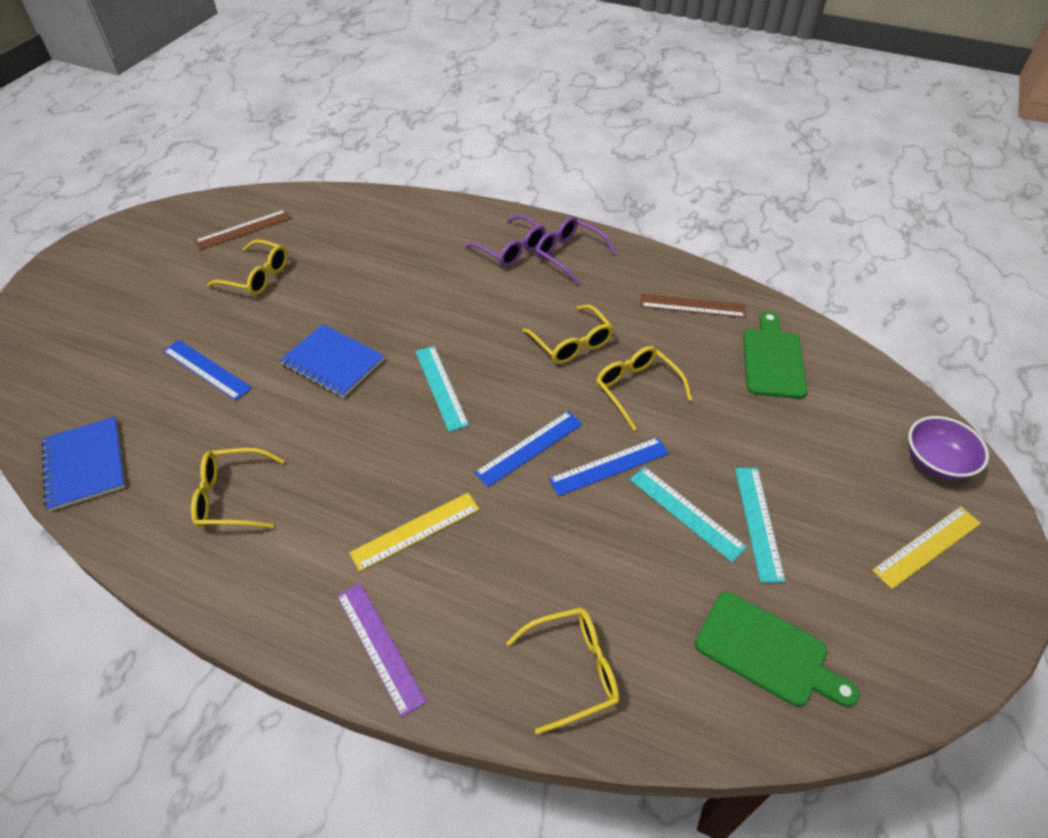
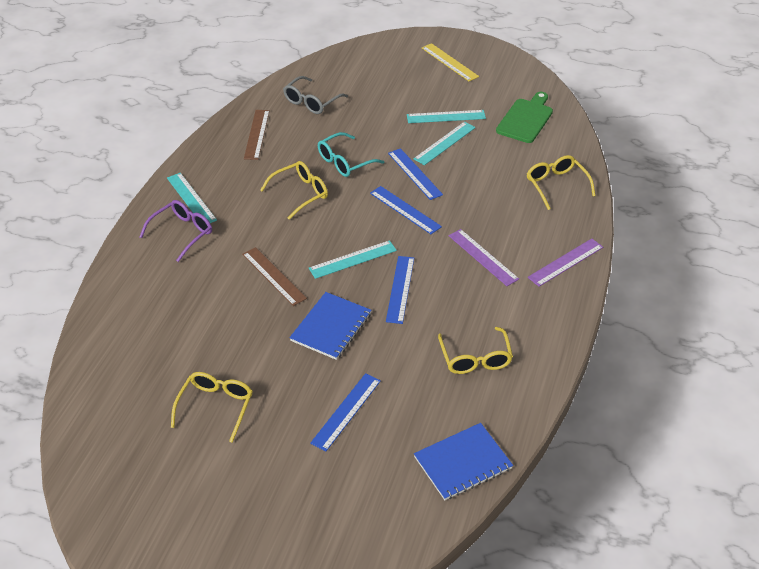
camera: 95 degrees left, 5 degrees down
(244, 229) = (135, 438): brown ruler -> brown ruler (274, 276)
(377, 430) = (400, 289): none -> blue ruler
(415, 530) = (483, 257): yellow ruler -> purple ruler
(568, 254) = (191, 199): purple glasses -> turquoise ruler
(636, 389) = (344, 162): yellow glasses -> turquoise glasses
(772, 360) = (311, 102): green cutting board -> grey glasses
(936, 462) = (391, 51): purple bowl -> none

